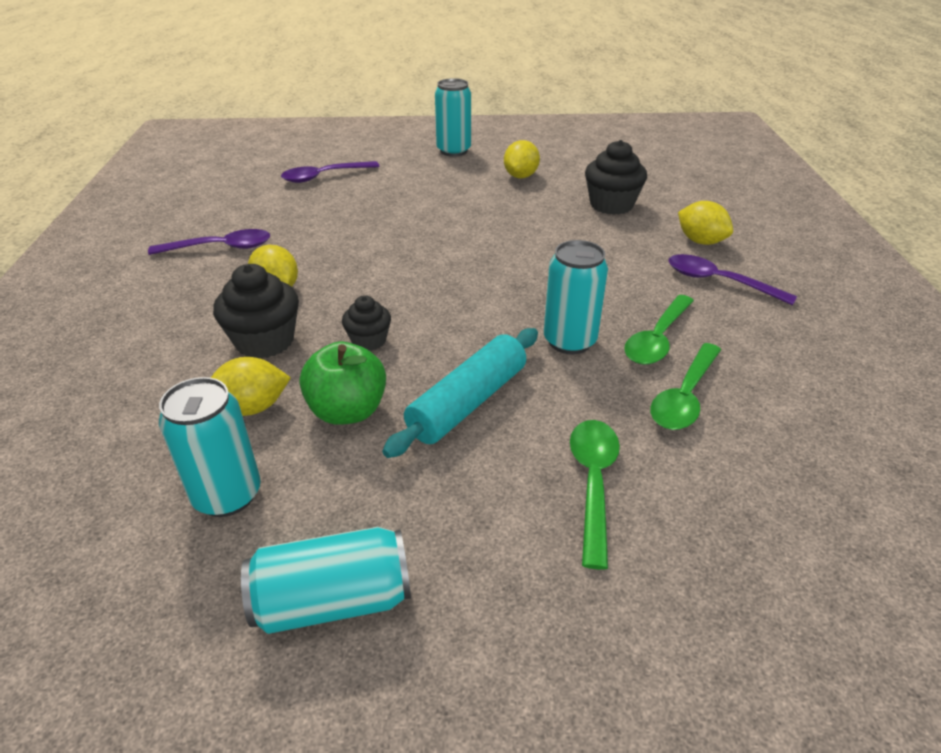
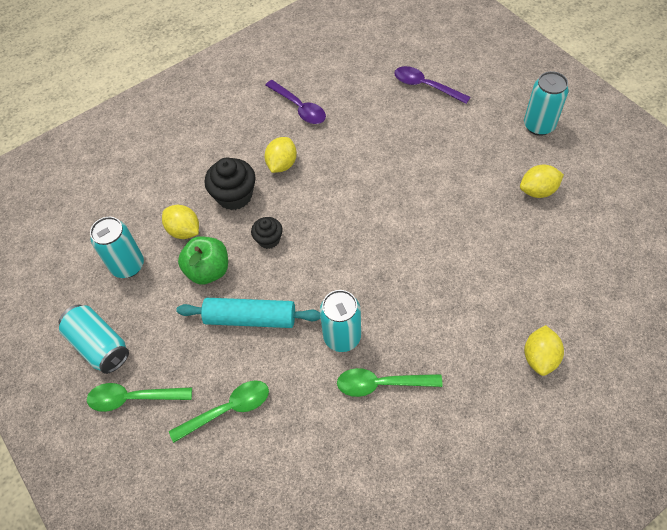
camera: 60 degrees right, 20 degrees up
(611, 205) = (546, 272): black cupcake -> none
(684, 396) = (332, 424): green spoon -> green spoon (134, 398)
(719, 282) = (486, 393): purple spoon -> none

